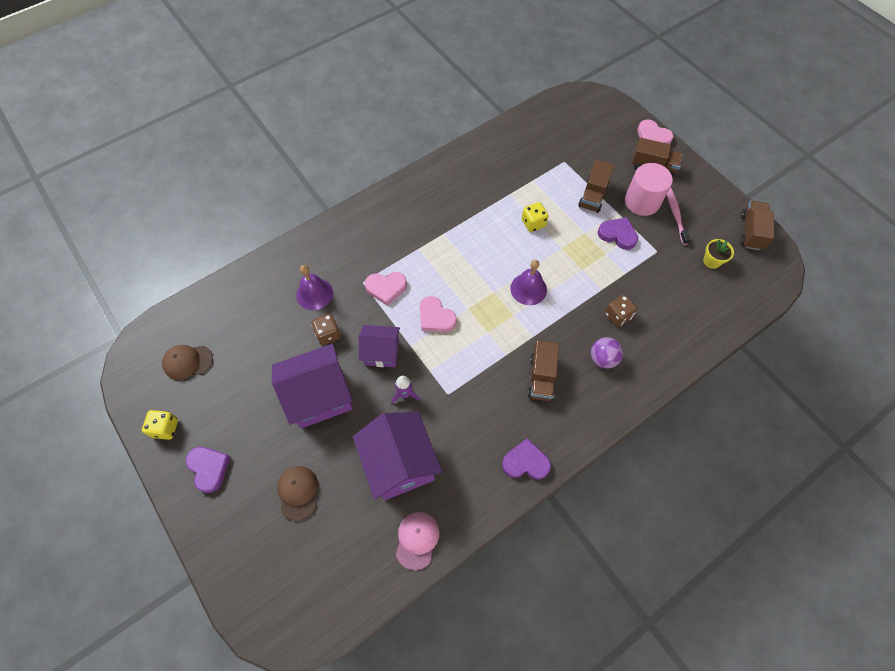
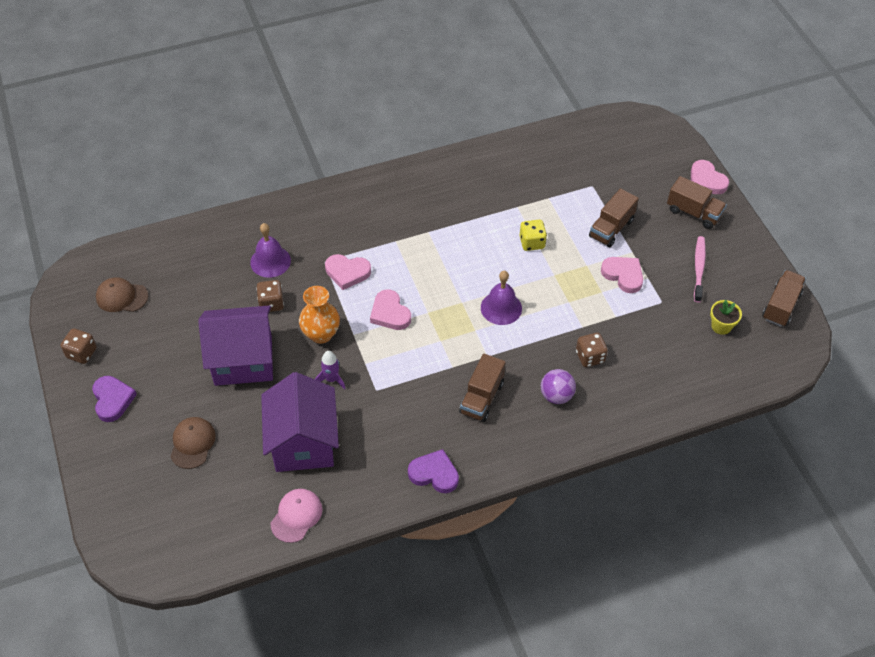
camera: 15 degrees right, 10 degrees down
(165, 428) = (81, 353): yellow dice -> brown dice
(382, 353) = (321, 334): purple house -> orange vase
(618, 235) = (623, 275): purple heart -> pink heart
(642, 201) = (665, 247): pink cylinder -> none

